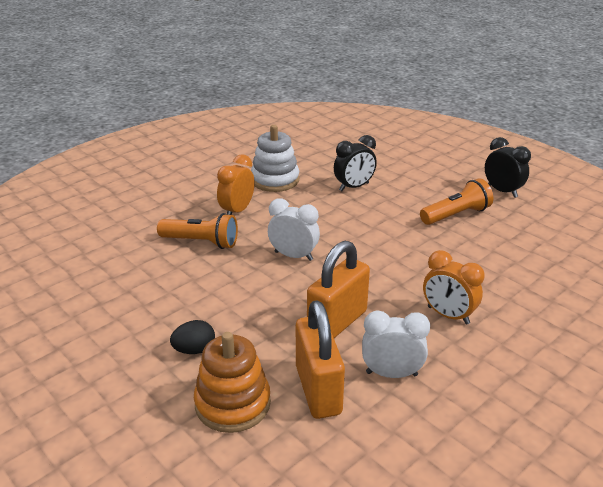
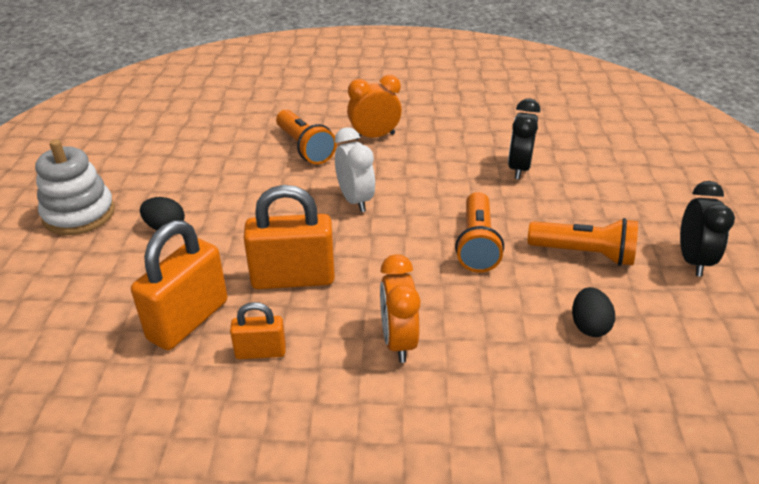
camera: 45 degrees right, 5 degrees up
(233, 403) = (122, 284): orange stacking toy -> none
(275, 180) = (452, 125): white stacking toy -> white stacking toy (79, 214)
(354, 187) = (518, 168): black clock -> black clock turned 90 degrees clockwise
(391, 373) = (260, 352): white clock -> orange padlock
(401, 240) = (477, 244): none -> orange flashlight
(512, 249) = (589, 326): none -> black egg

